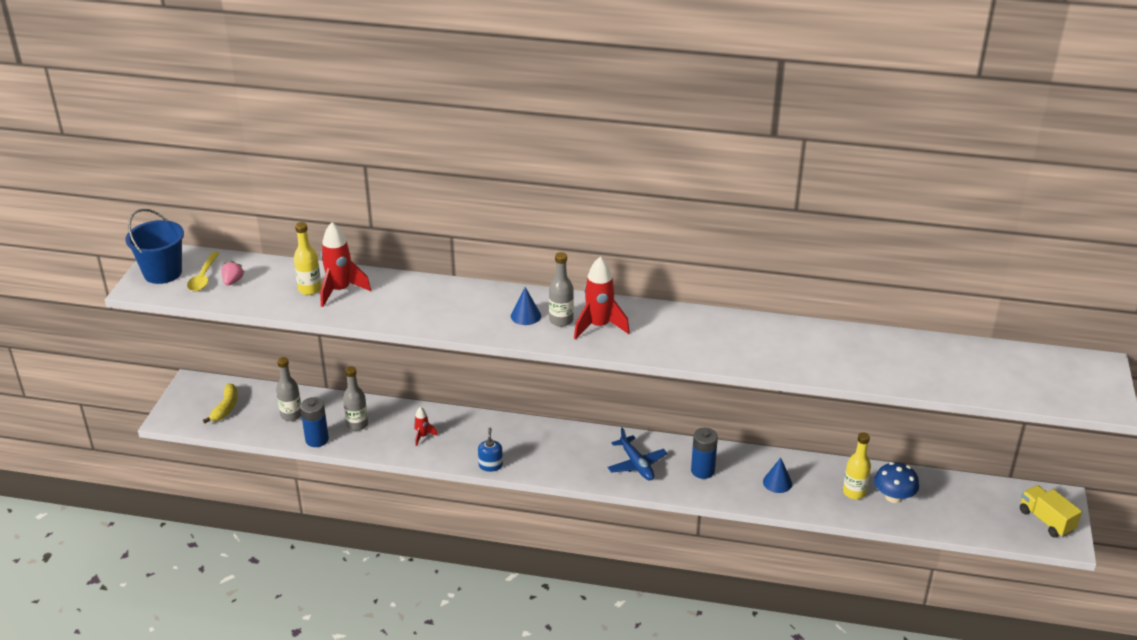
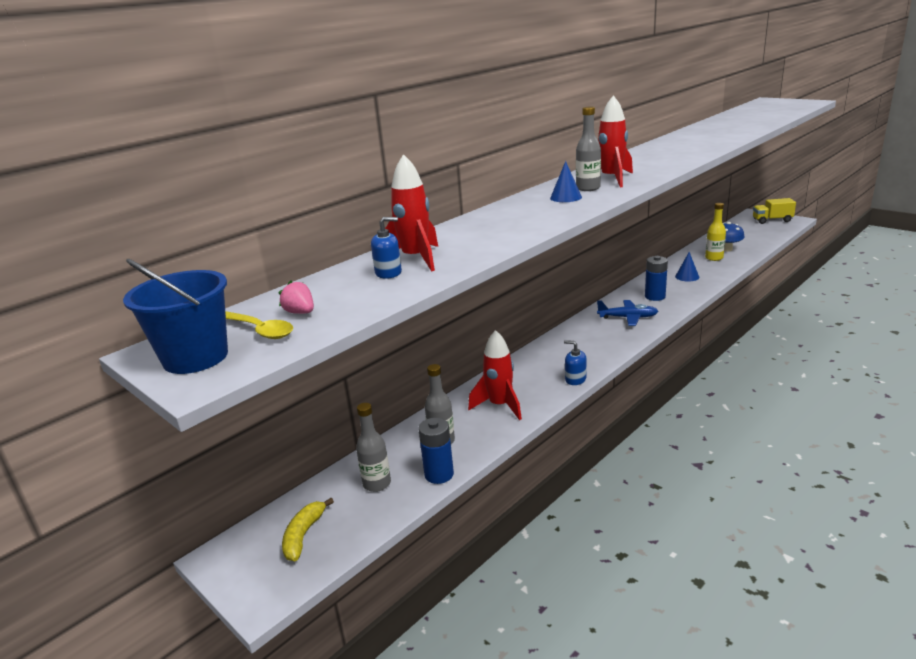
camera: 55 degrees left, 10 degrees down
(226, 408) = (303, 535): yellow banana -> yellow banana turned 120 degrees counterclockwise
(310, 289) = (388, 273): yellow bottle -> blue soap dispenser
(422, 436) = (500, 406): red rocket -> red rocket, size x1.95

